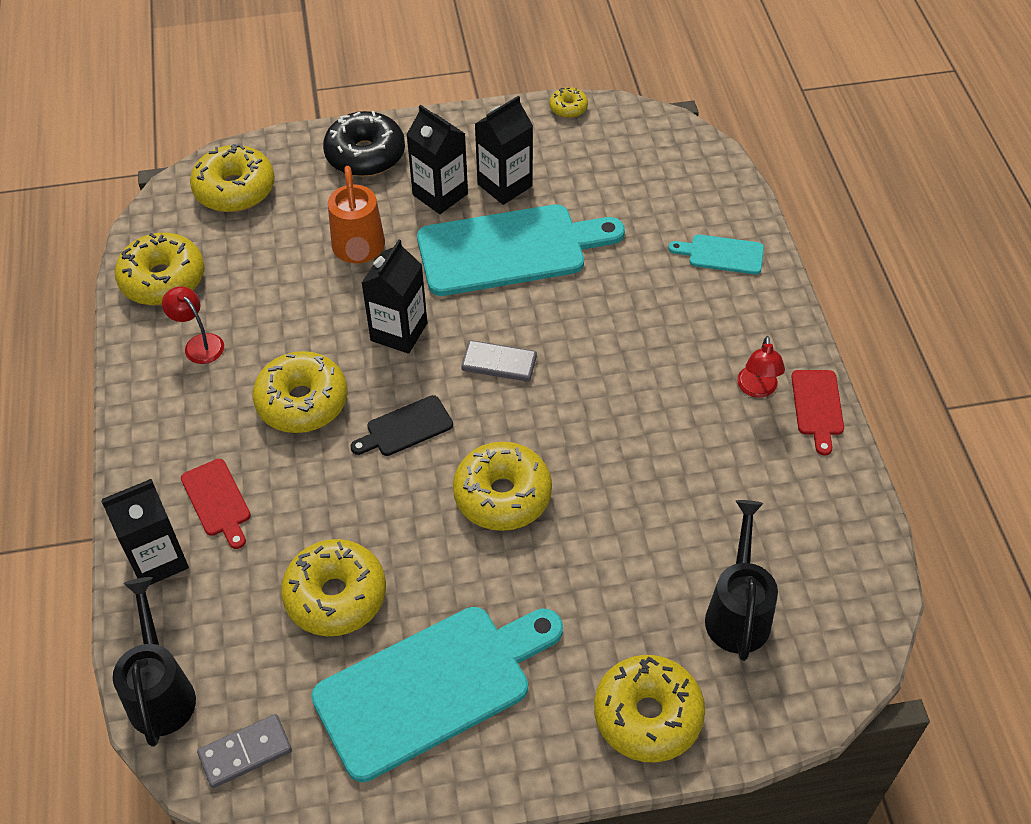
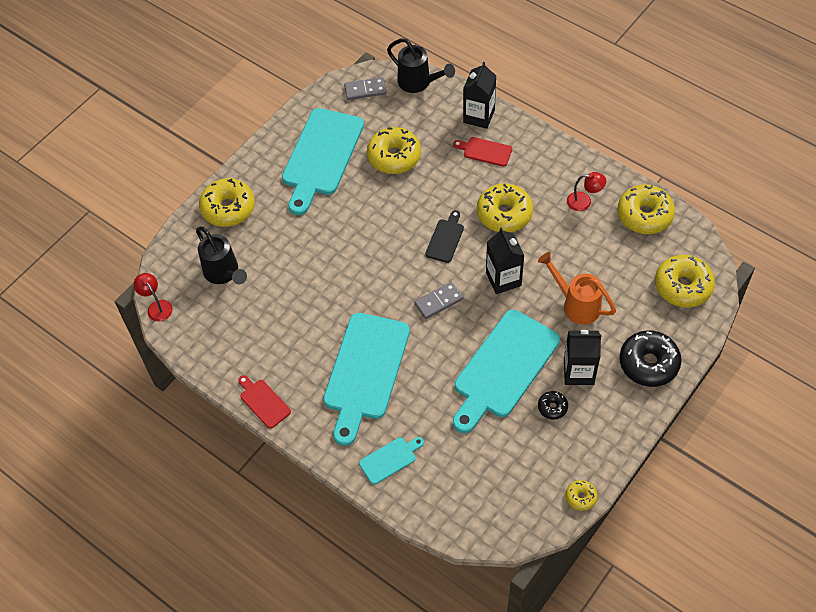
camera: 140 degrees right, 5 degrees up
(245, 753) = (365, 90): grey domino -> grey domino turned 60 degrees clockwise
(502, 495) = (370, 244): yellow donut -> none
(504, 185) = (552, 407): black carton -> black donut
(664, 353) = (365, 371): none -> turquoise cutting board
(757, 389) = (301, 388): red lamp -> red lamp (157, 307)

